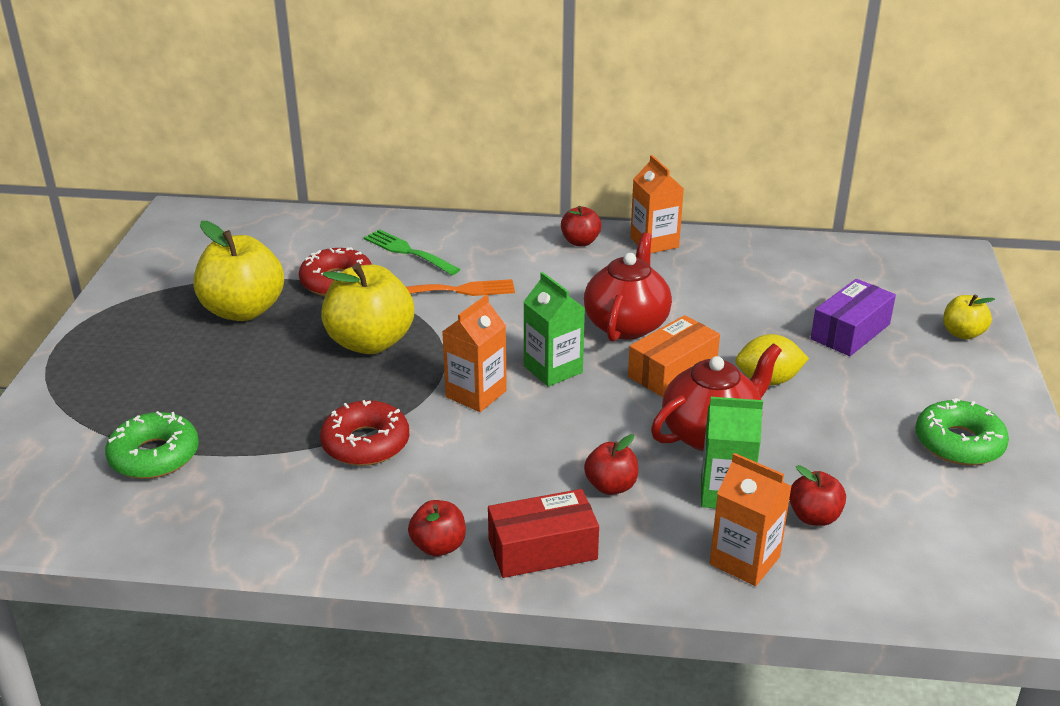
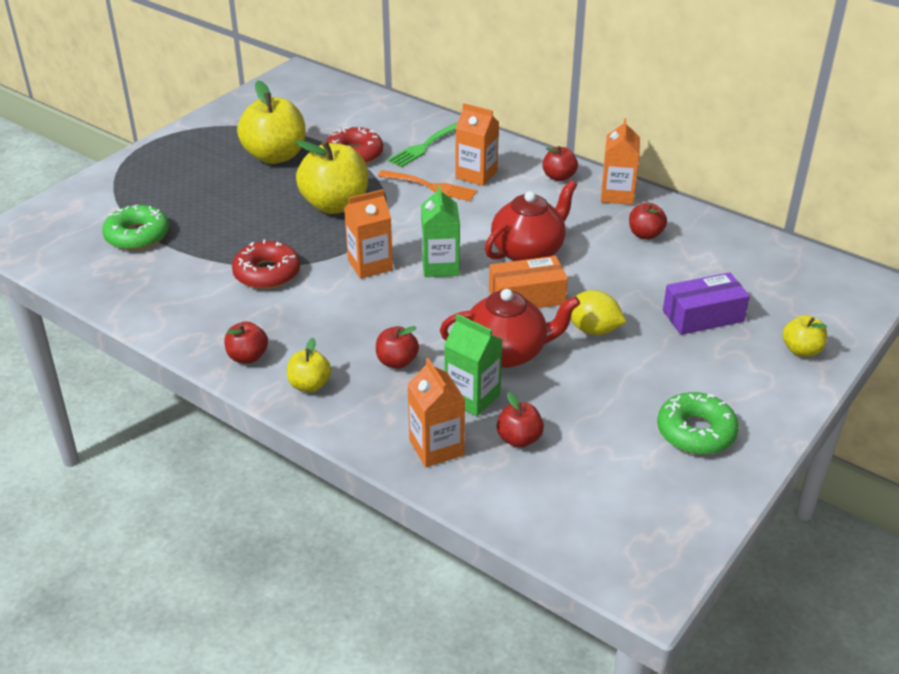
camera: 30 degrees right, 5 degrees up
(408, 252) = (424, 147): green fork -> green fork turned 120 degrees counterclockwise
(494, 264) = (476, 175): none -> orange carton
(542, 549) = (309, 385): red box -> yellow apple
(720, 272) = (645, 234): none -> red apple

